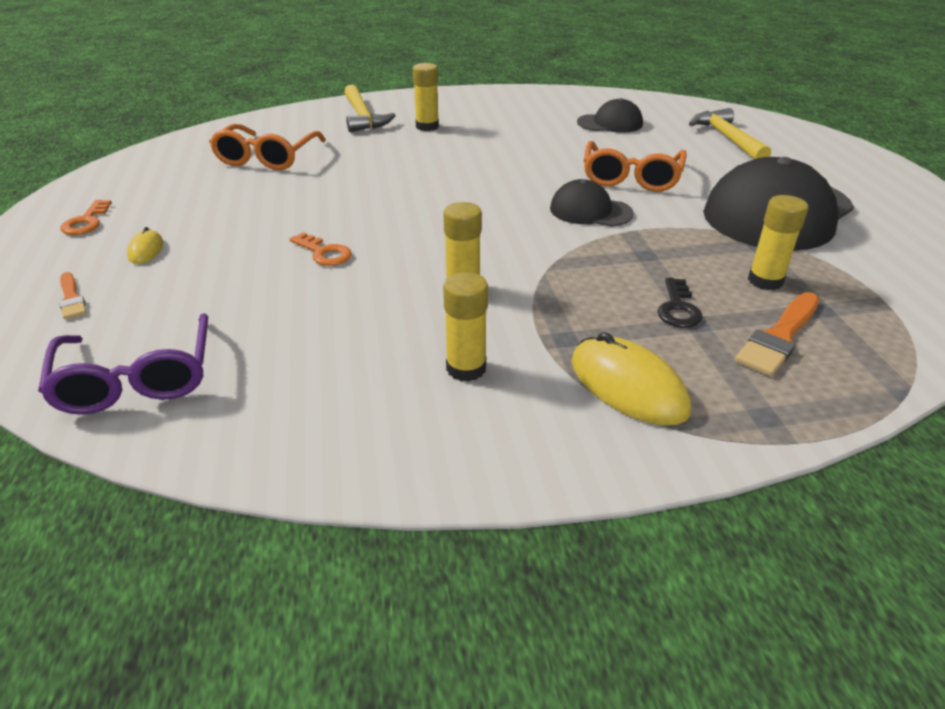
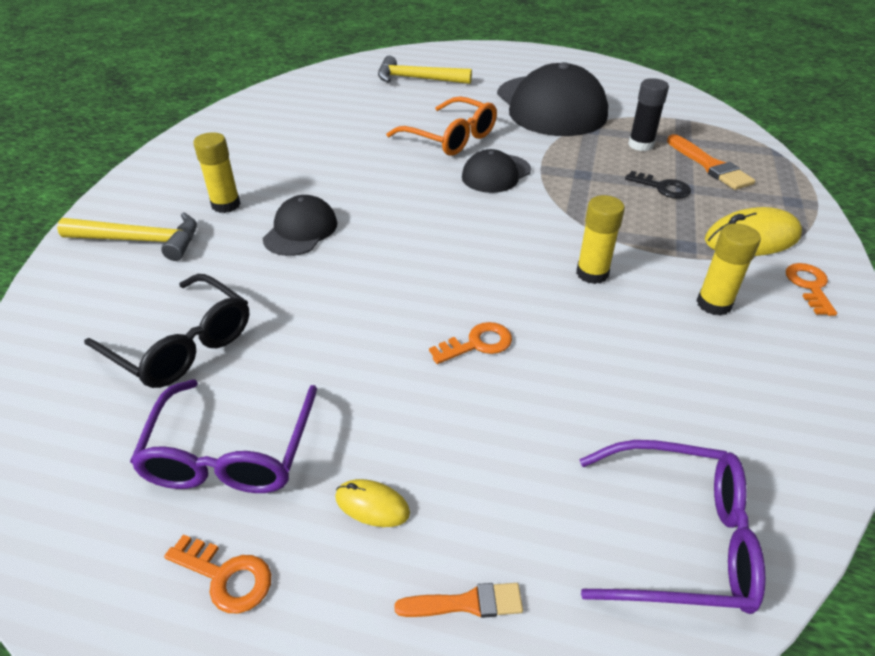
camera: 65 degrees left, 5 degrees up
(177, 198) = (230, 454): none -> purple glasses
(266, 158) = (182, 345): orange glasses -> black glasses
(559, 440) = (809, 286): none -> orange key
(610, 123) = (335, 111): black cap -> black cap (300, 230)
(765, 281) = (640, 145): yellow glue stick -> black glue stick

